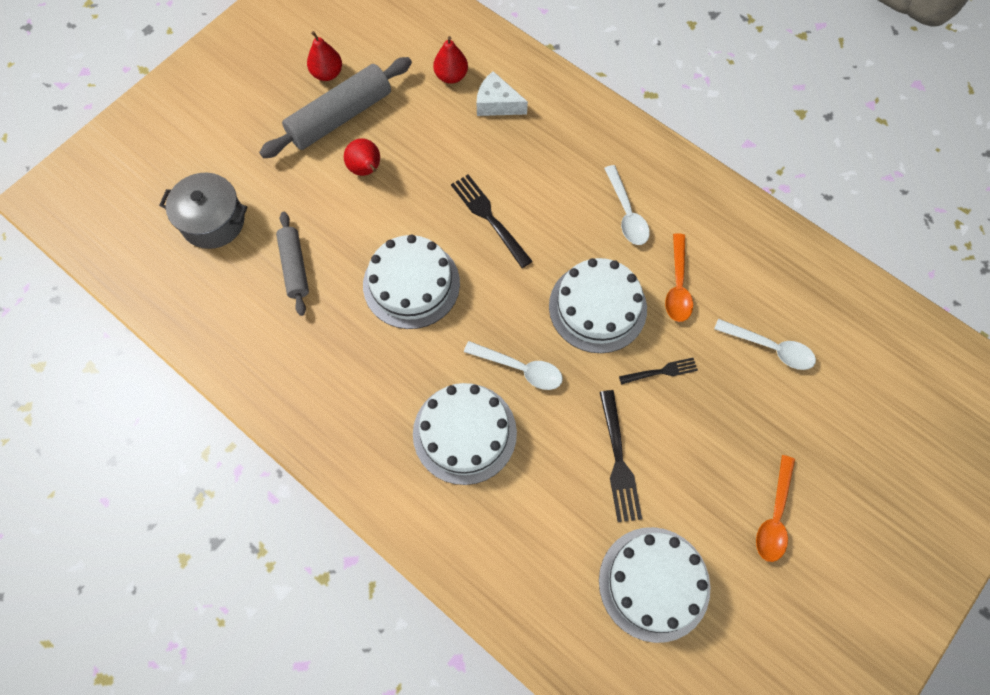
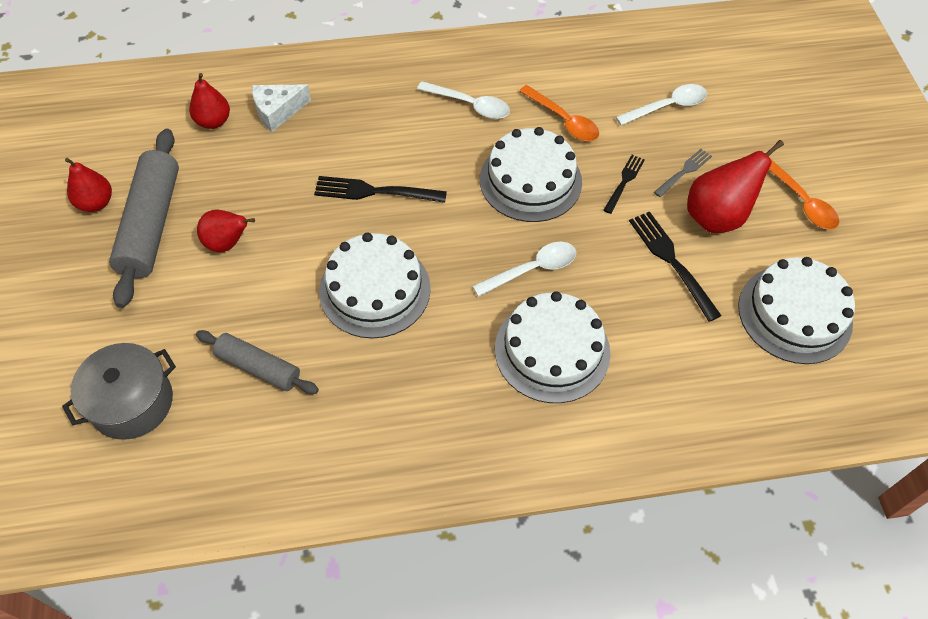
camera: 50 degrees left, 10 degrees down
(618, 459) = (672, 262): black fork -> black fork turned 150 degrees counterclockwise
(693, 462) = (717, 217): none -> red pear
(714, 407) = (684, 172): none -> grey fork

